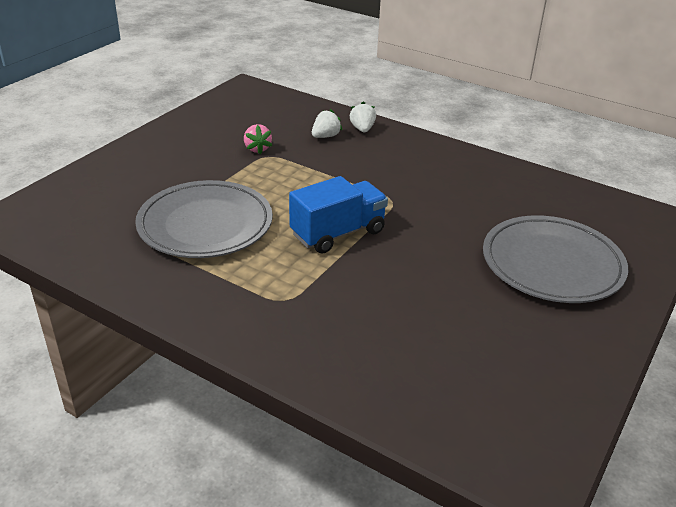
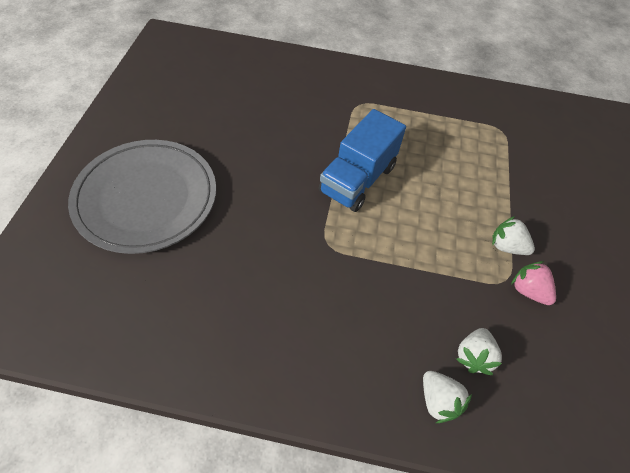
camera: 155 degrees right, 20 degrees up
(205, 224) = (473, 156): grey plate -> none
(246, 169) = (506, 246): none -> white strawberry

